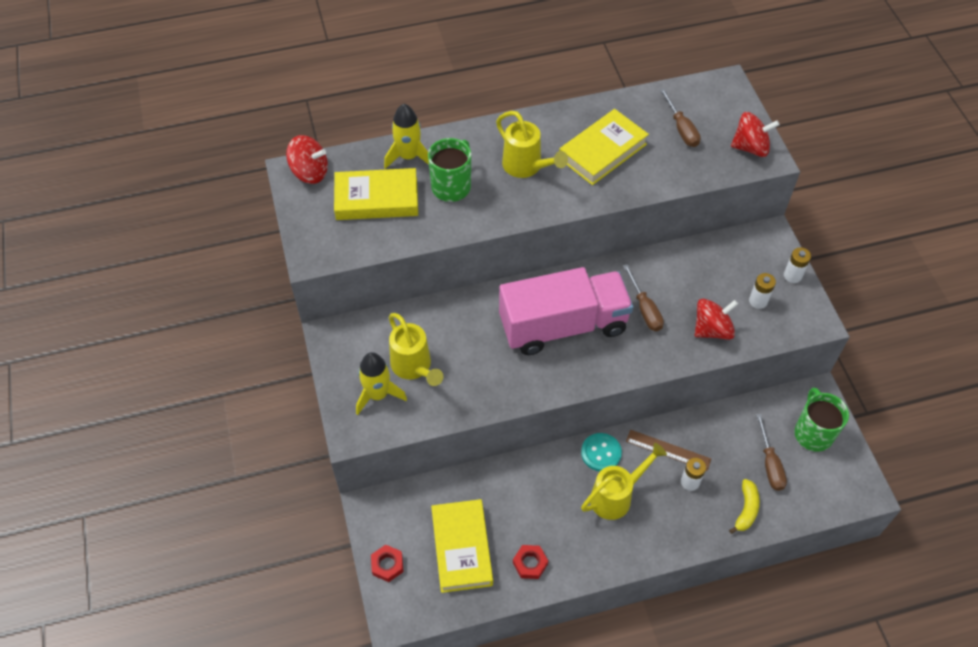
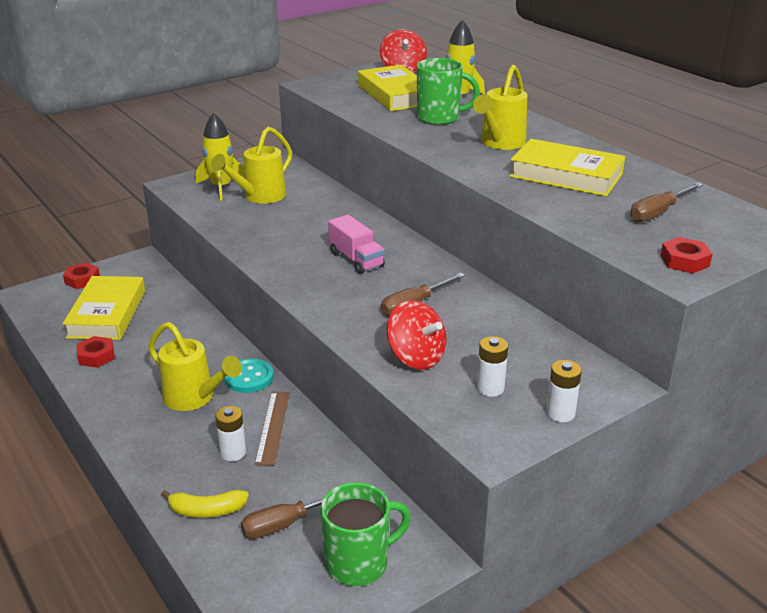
camera: 70 degrees right, 25 degrees down
(462, 548) = (107, 314): yellow book -> yellow book turned 60 degrees counterclockwise
(563, 325) = (356, 260): pink truck -> pink truck, size x0.46
(750, 147) = (684, 261): red spinning top -> red nut

